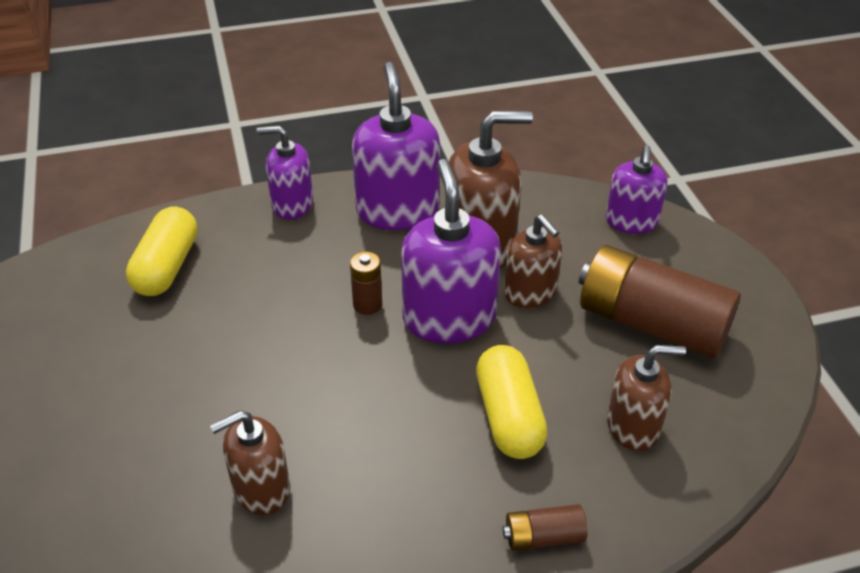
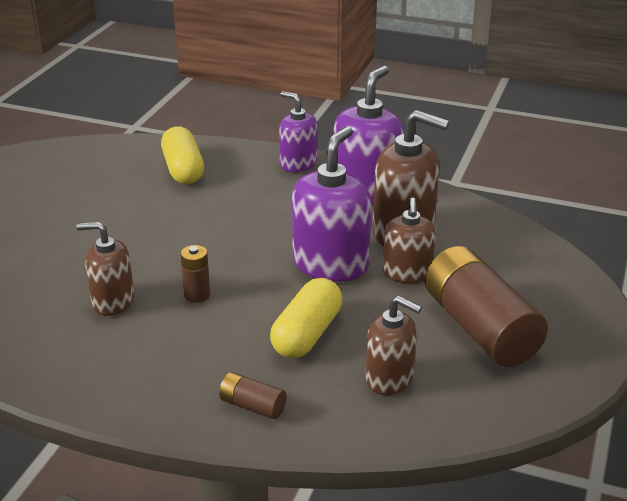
camera: 35 degrees right, 10 degrees down
(167, 267) = (183, 169): yellow capsule -> yellow capsule turned 60 degrees counterclockwise
(367, 305) = (284, 236): brown battery -> brown battery (197, 295)
(631, 221) = (543, 262): purple soap dispenser -> none

